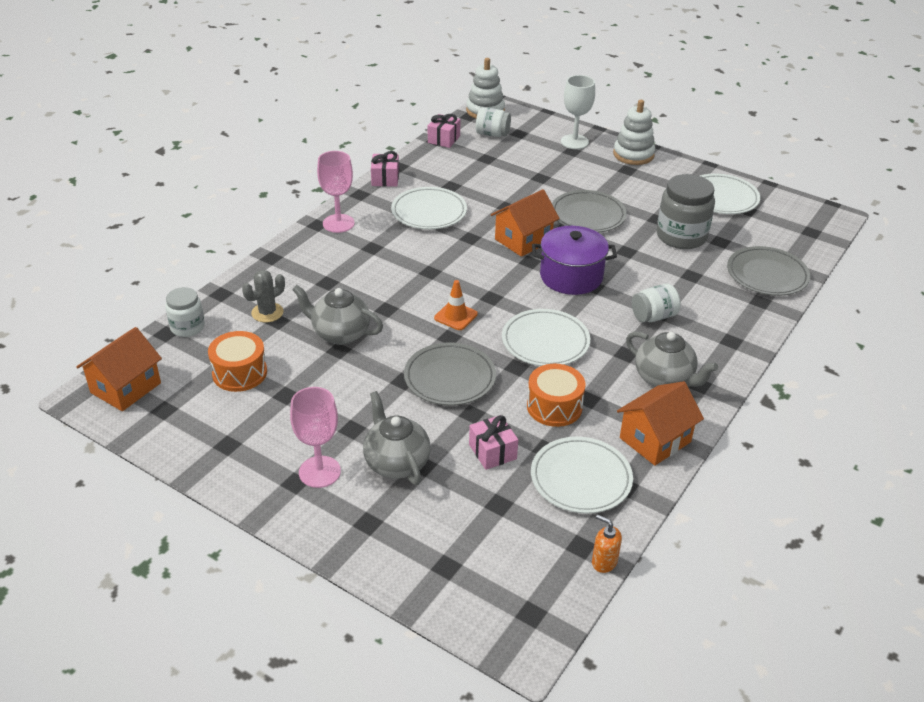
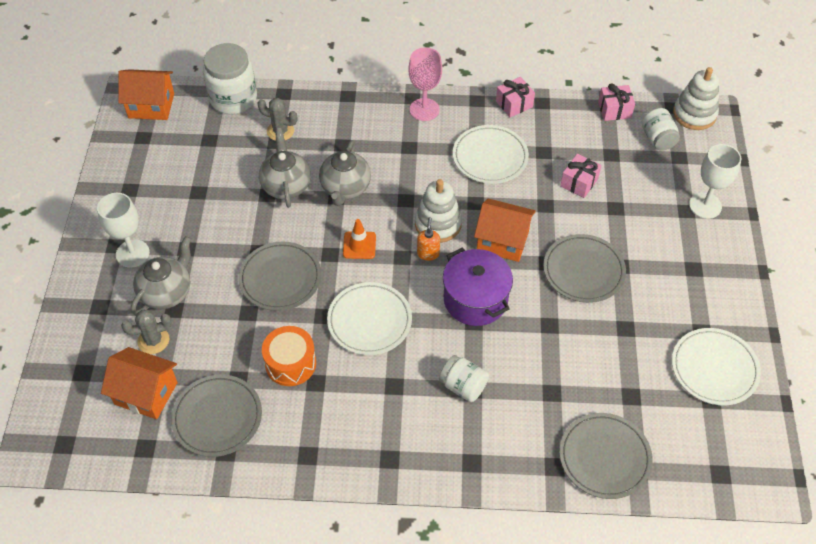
camera: 60 degrees right, 15 degrees up
(187, 327) = (233, 98): white jar -> white jar, size x1.69
(239, 373) = (204, 154): orange drum -> none
(319, 472) = (132, 253): pink goblet -> white goblet
(450, 494) = (153, 340): none -> grey cactus
(492, 452) = (213, 346): pink gift -> pink gift (579, 182)
(581, 478) = (217, 417): white plate -> grey plate
(604, 562) = (136, 470): orange soap dispenser -> orange soap dispenser (428, 253)
(633, 154) = (727, 262): white stacking toy -> white stacking toy (438, 224)
(655, 440) = (294, 452): orange house -> orange house (146, 393)
(664, 379) = (379, 429): grey teapot -> grey teapot (345, 188)
(681, 236) = (612, 359): grey jar -> none

